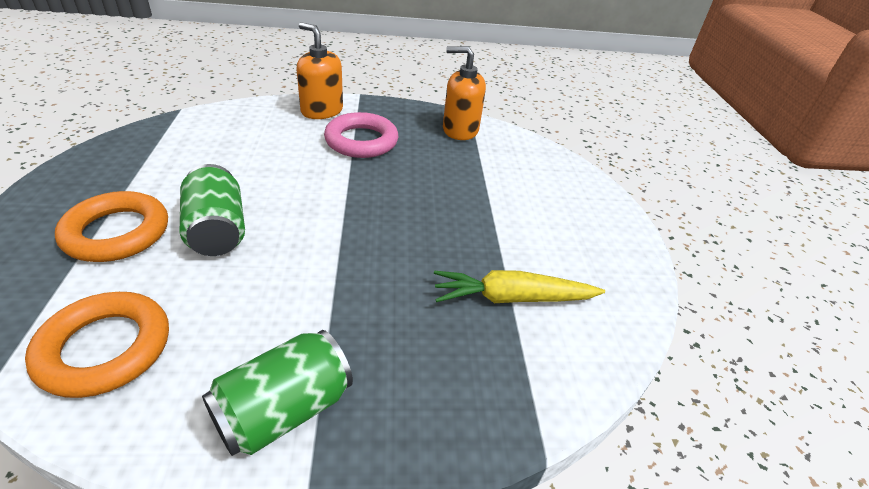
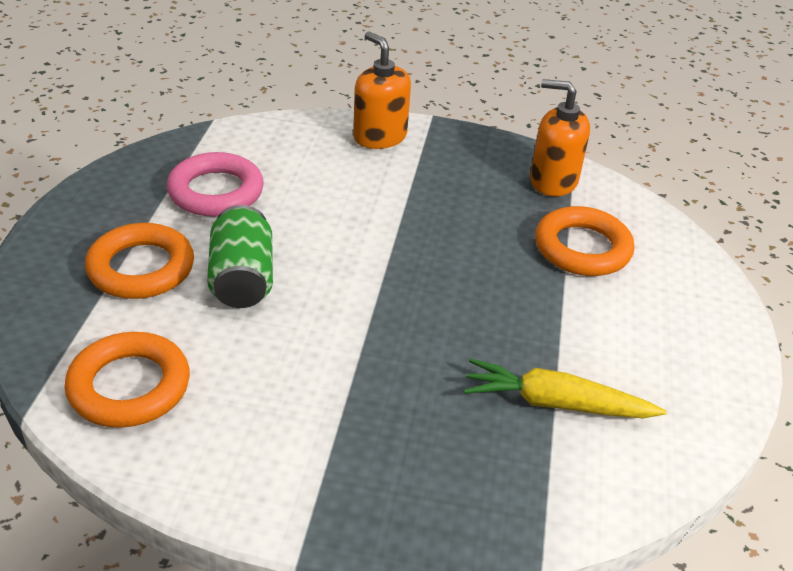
camera: 15 degrees right, 0 degrees up
(284, 410) = (289, 473): green can -> none
(361, 141) = (421, 184): pink ring -> pink ring (216, 191)
(495, 174) = (582, 248): none -> orange ring

